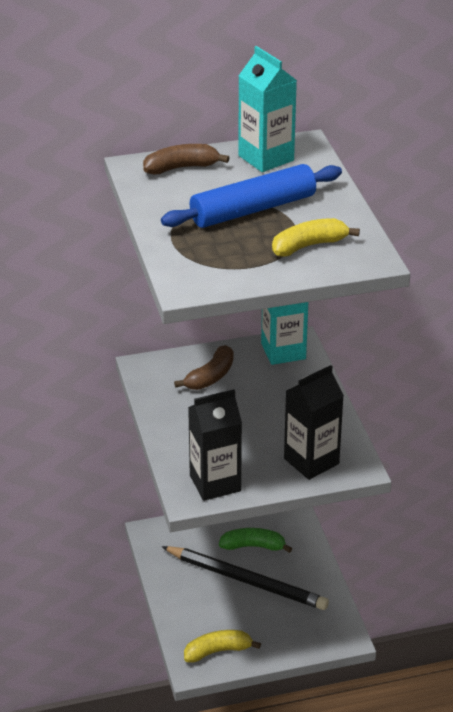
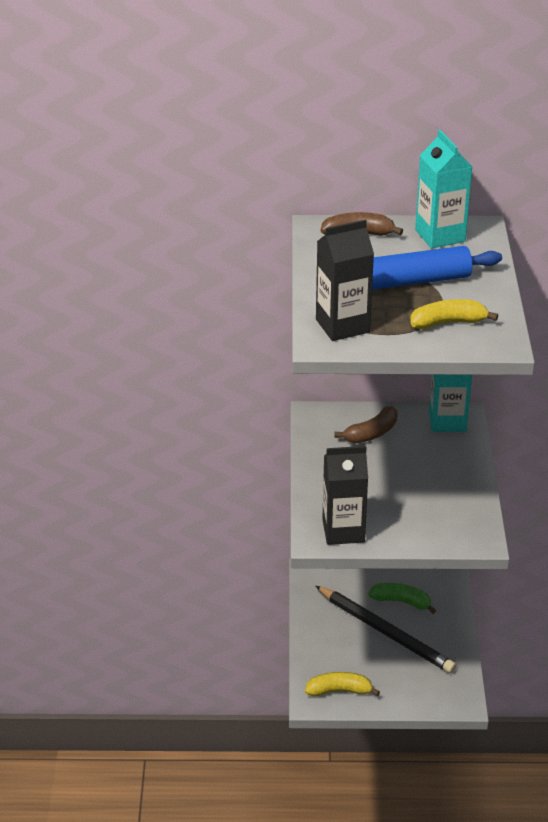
camera: 15 degrees right, 0 degrees up
(311, 461) = (439, 527): black carton -> black carton (342, 326)

